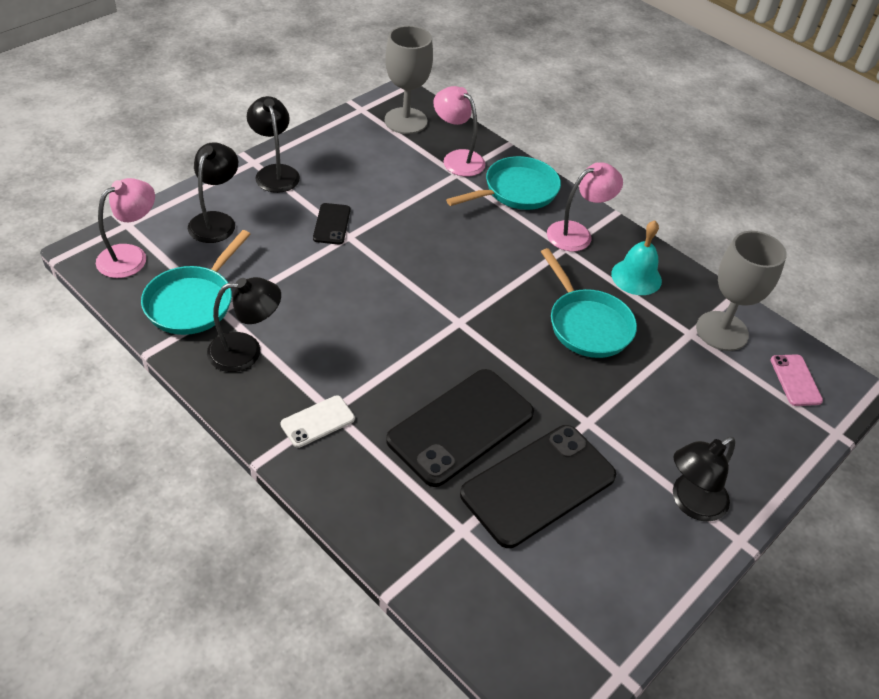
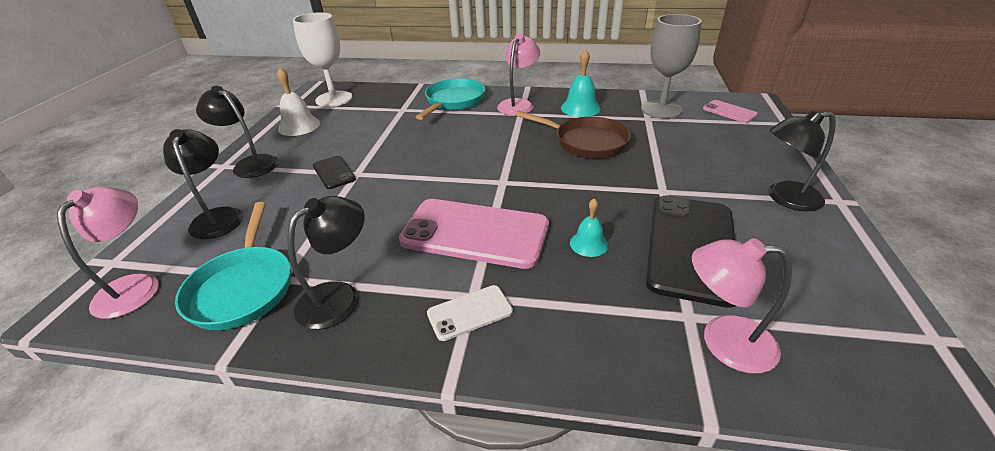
camera: 30 degrees left, 10 degrees down
(318, 421) = (470, 312): white phone -> white phone turned 45 degrees clockwise
(346, 144) = (299, 126): none -> white bell
(384, 359) = (475, 233): none -> pink phone
(405, 121) = (334, 99): grey goblet -> white goblet
(457, 159) = (394, 102): pink lamp -> pink lamp (723, 341)
(461, 427) = (588, 244): black phone -> turquoise bell
(587, 324) = (586, 142): turquoise pan -> brown pan
(691, 503) = (784, 198): black lamp -> black lamp turned 60 degrees clockwise

